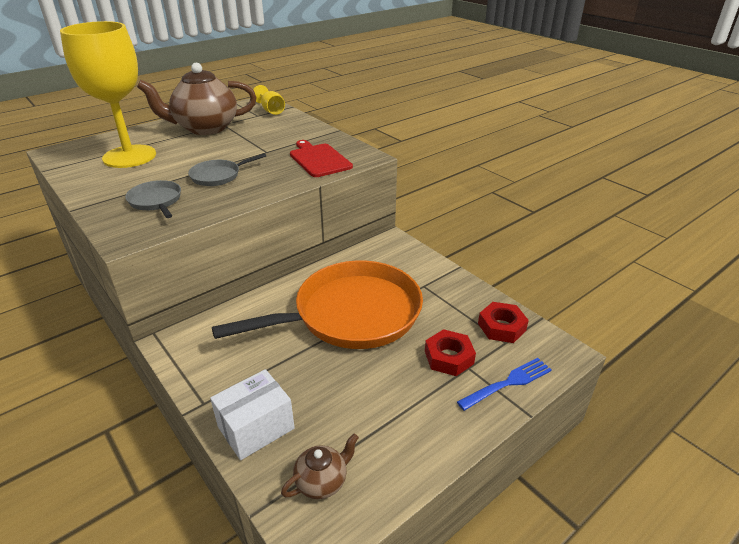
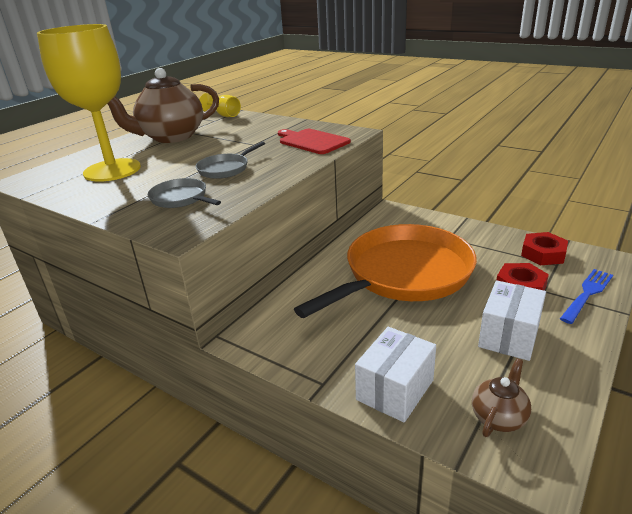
camera: 15 degrees left, 5 degrees down
(395, 405) = (508, 336): none -> white box

